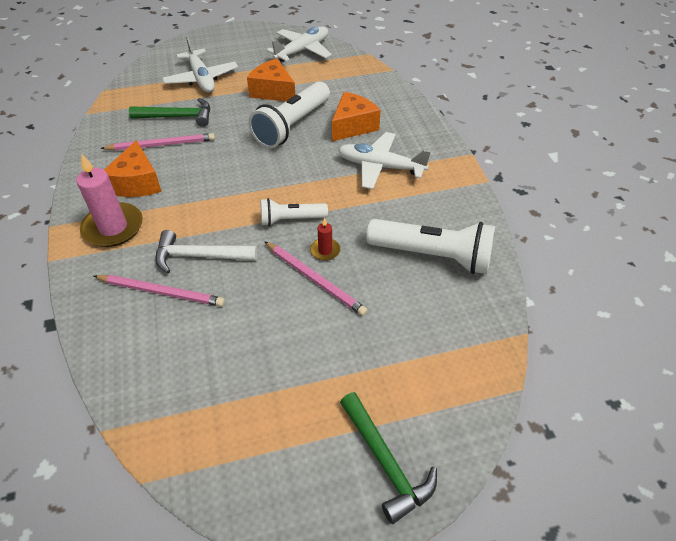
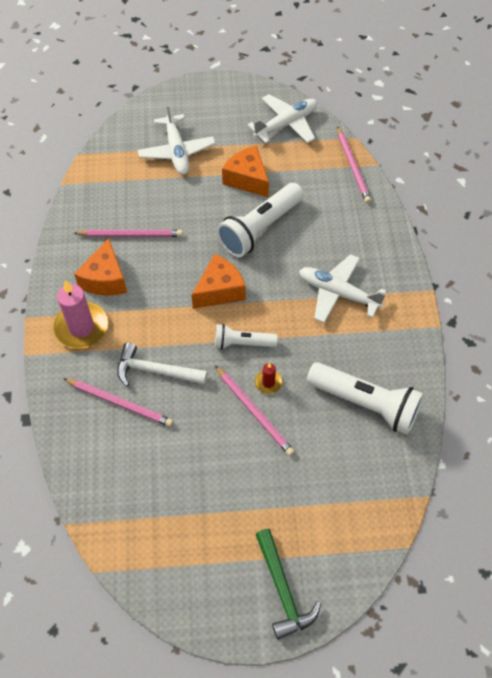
camera: 10 degrees right, 10 degrees up
(178, 117) = (149, 201): green hammer -> none
(353, 126) = (320, 237): orange cheese -> orange cheese (219, 290)
(370, 73) = (353, 167): none -> pink pencil

